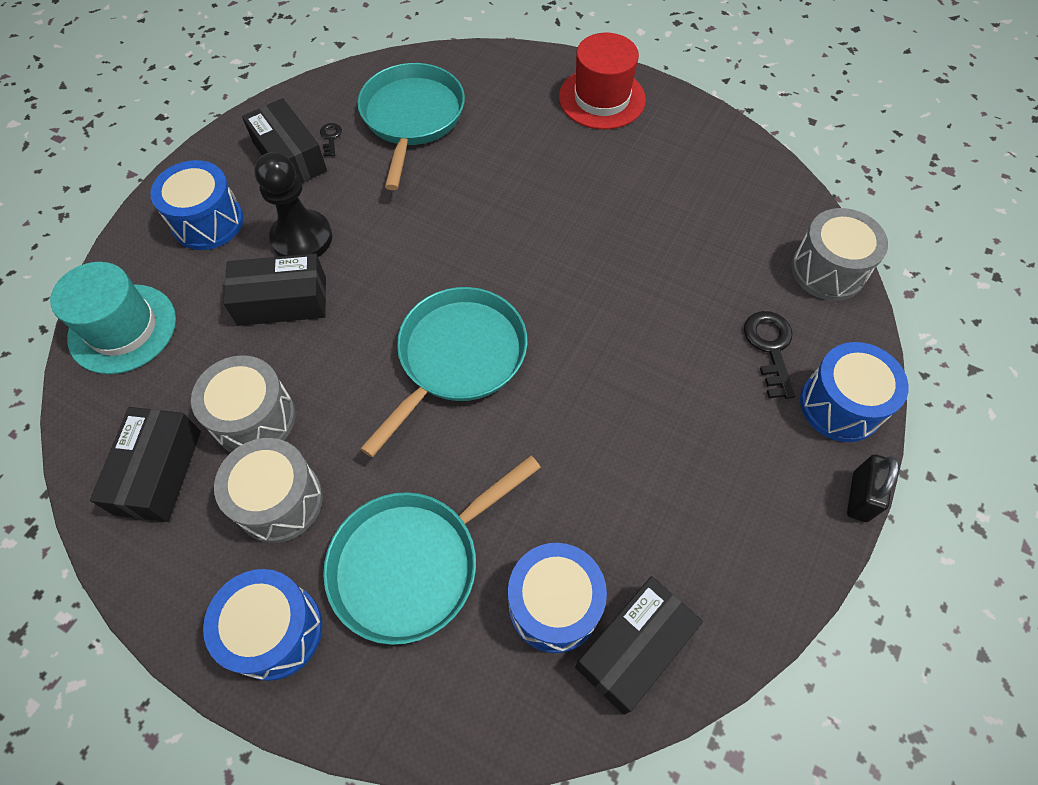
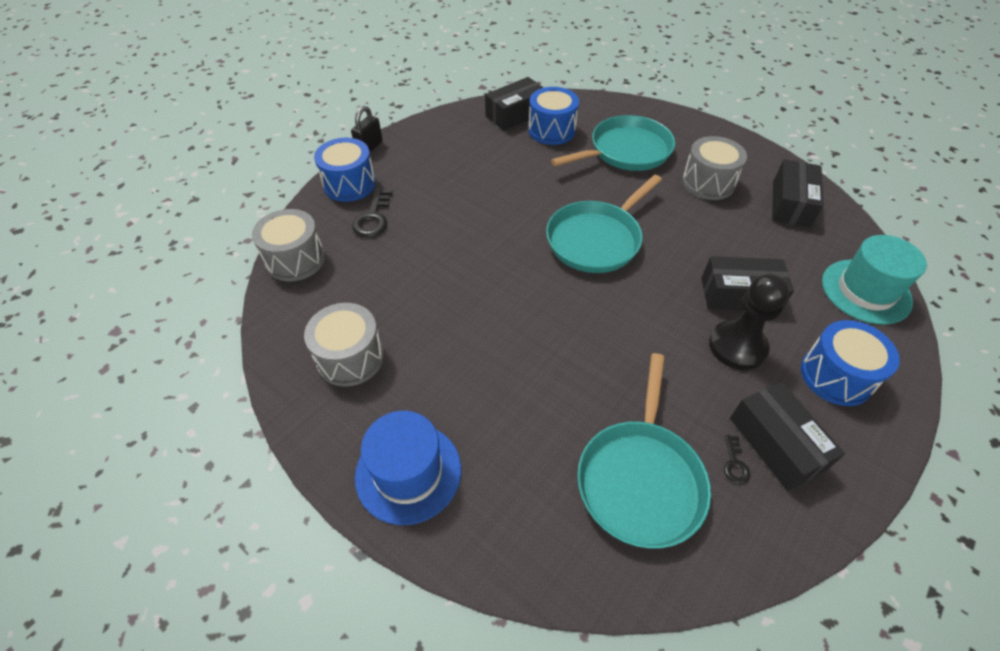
camera: 170 degrees left, 10 degrees down
(254, 418) = (737, 223): grey drum -> grey drum (350, 358)
(275, 631) = (696, 137): blue drum -> none
(602, 98) = (408, 472): red hat -> blue hat

